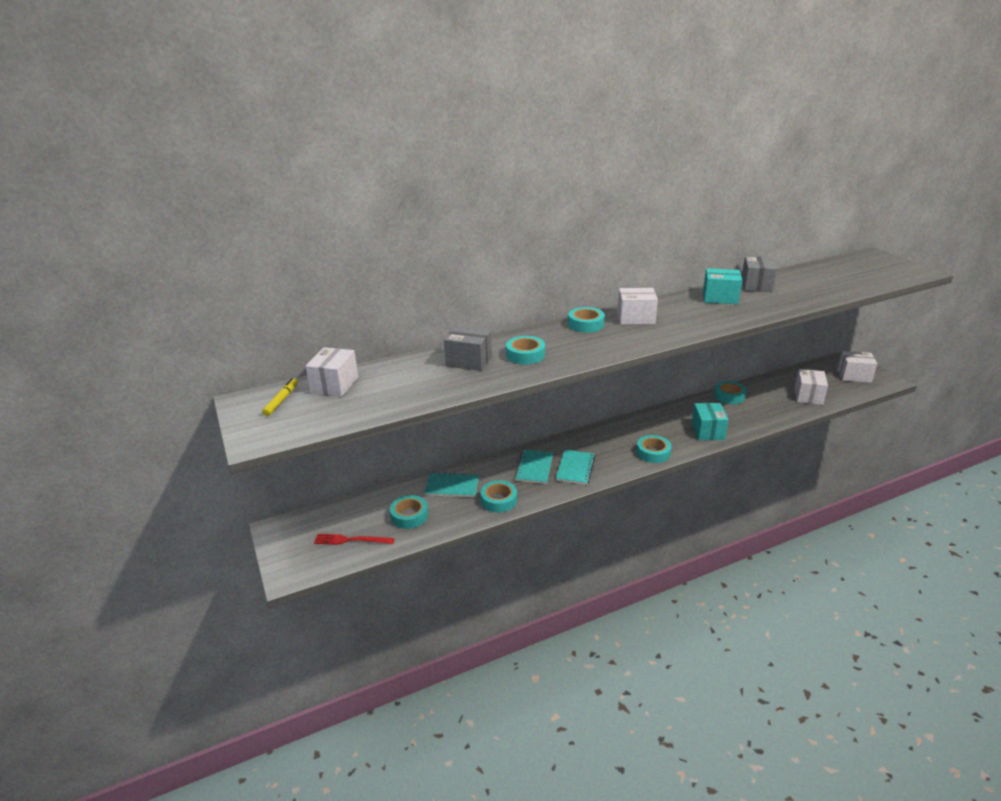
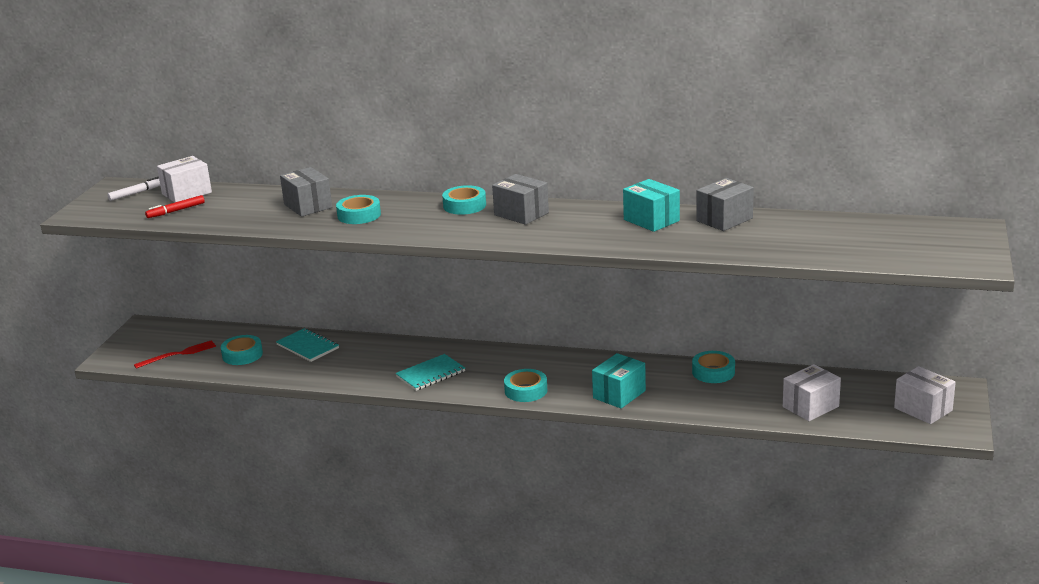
camera: 40 degrees right, 5 degrees down
(281, 400) = (136, 193): yellow marker -> white marker
(351, 540) = (178, 354): red fork -> red fork turned 105 degrees clockwise
(356, 403) = (176, 211): none -> red marker
(499, 500) = (325, 372): turquoise tape -> none
(534, 468) = (397, 359): turquoise notebook -> none
(636, 318) = (521, 214): white box -> grey box

